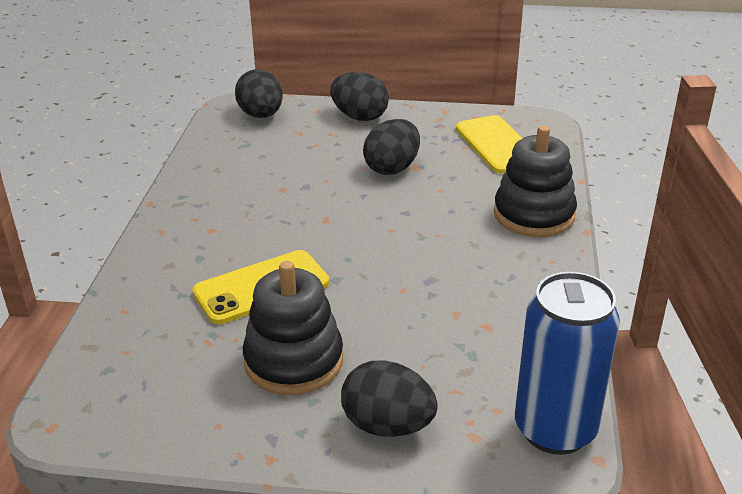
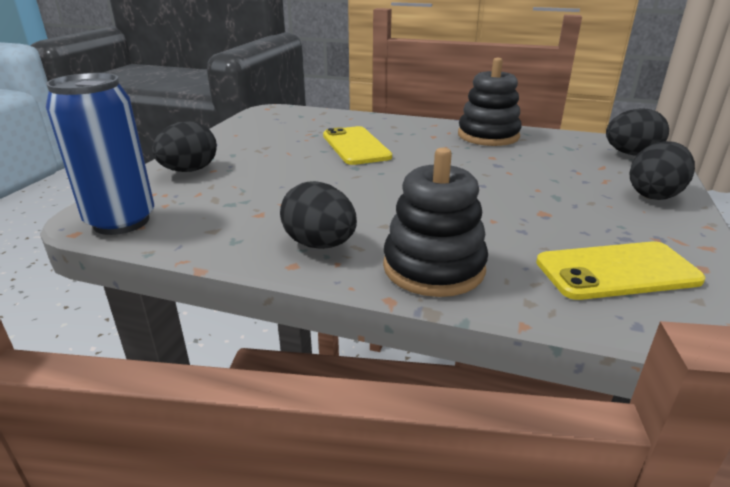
camera: 100 degrees right, 5 degrees down
(294, 361) = (272, 151): black stacking toy -> black stacking toy (488, 136)
(392, 168) = (536, 201): black egg -> black egg (320, 244)

